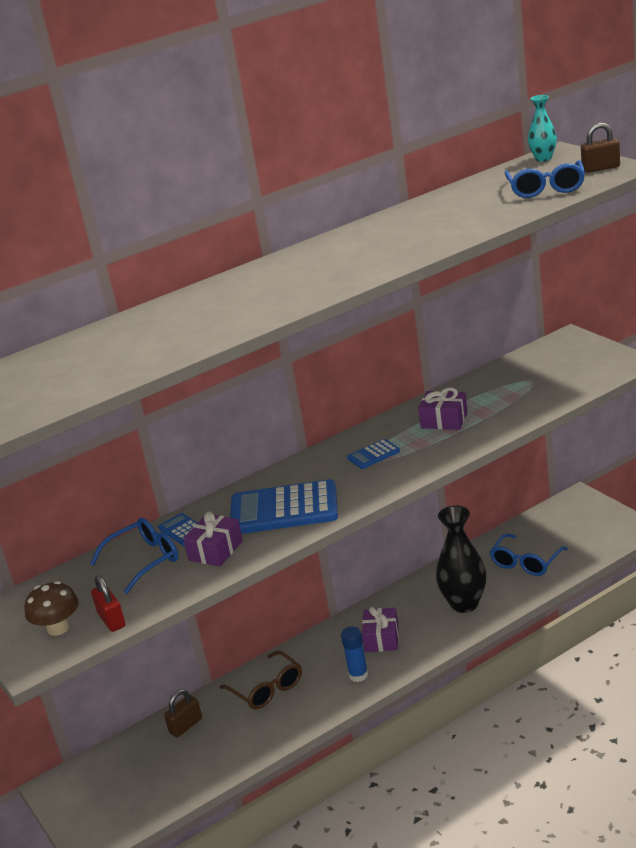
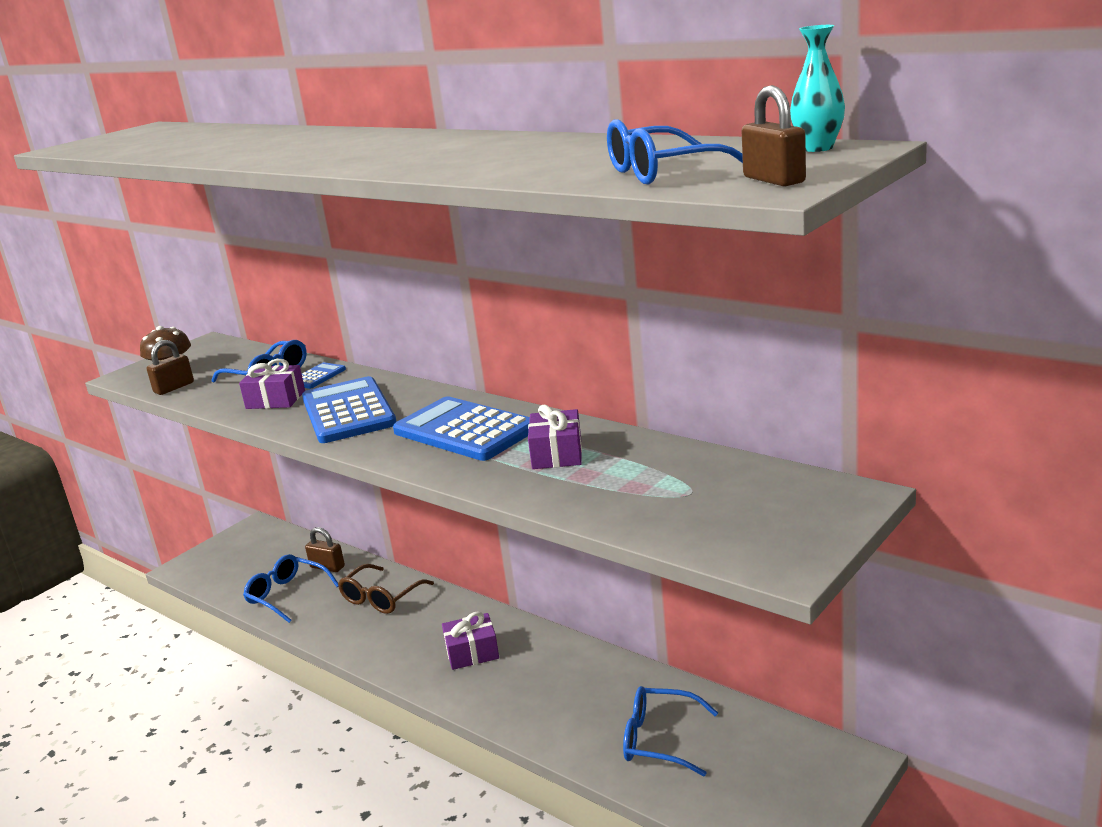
camera: 70 degrees right, 5 degrees down
(111, 620) = (174, 388): red padlock -> brown padlock
(214, 753) = (287, 595): none -> blue glasses
(358, 675) = (405, 652): blue glue stick -> none
(373, 455) = (465, 430): blue calculator -> blue calculator, size x2.16
(464, 604) = (551, 703): black vase -> none

